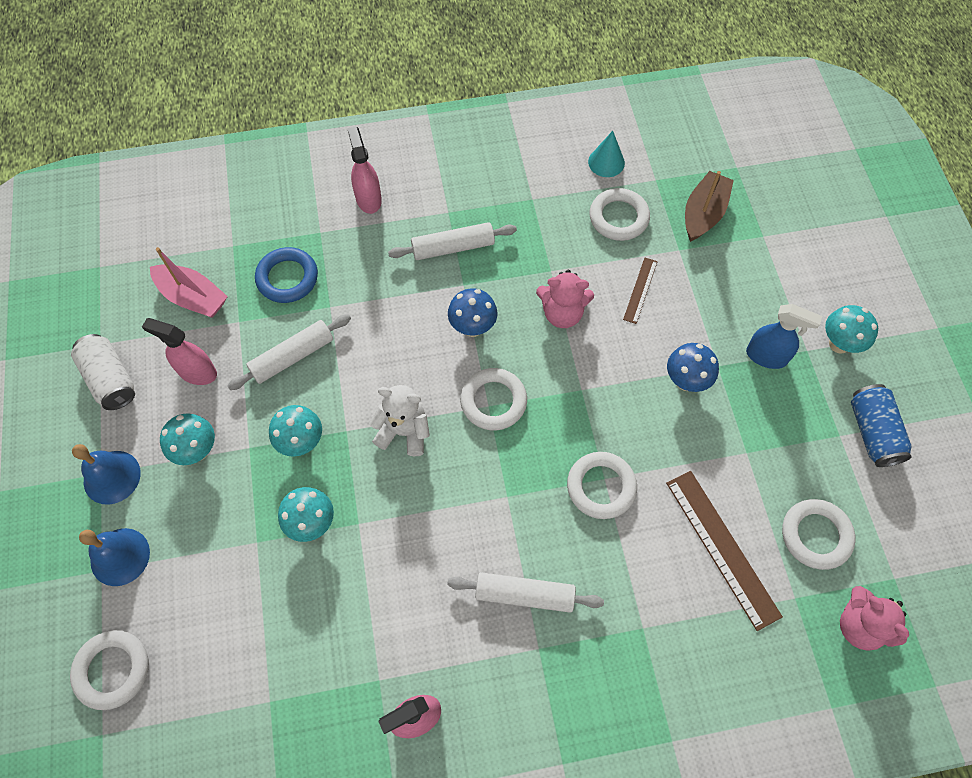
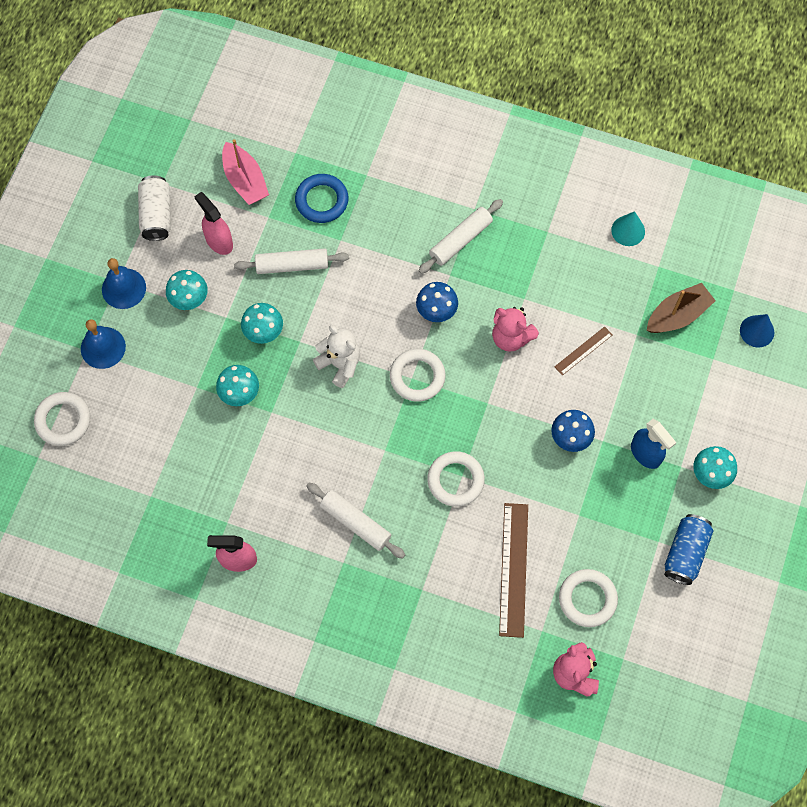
camera: 30 degrees right, 5 degrees up
(368, 199) = (419, 166): pink spray bottle -> none
(453, 247) = (460, 240): white rolling pin -> white rolling pin turned 60 degrees counterclockwise
(618, 217) = (606, 283): white ring -> none
(783, 192) = (757, 331): none -> blue cone

